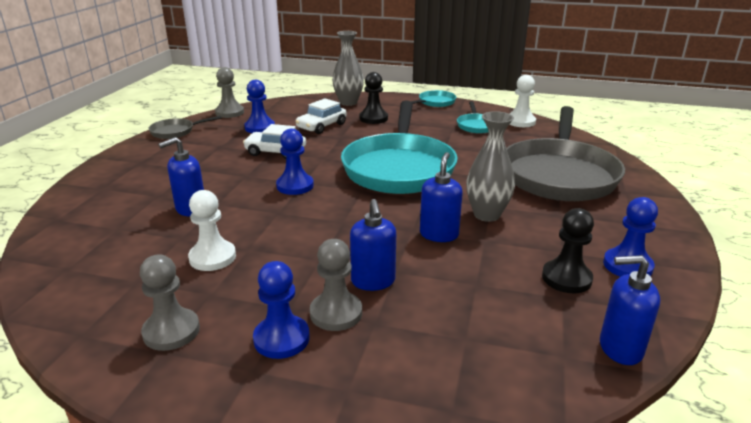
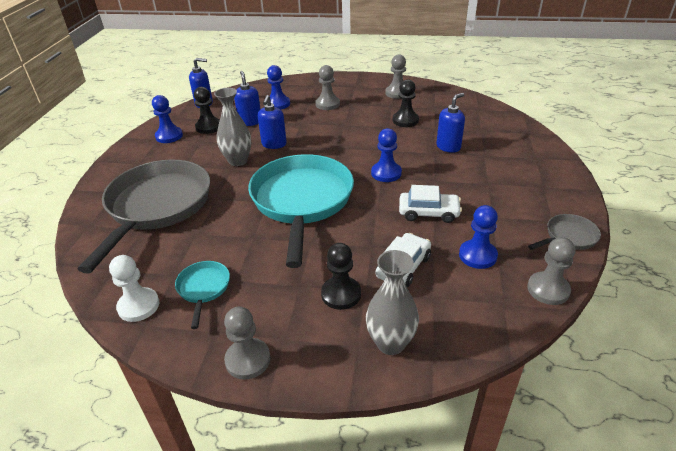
camera: 175 degrees right, 10 degrees up
(212, 257) = (405, 120): white pawn -> black pawn
(281, 339) = (348, 95): blue pawn -> blue pawn (278, 104)
(373, 281) = (312, 117): blue soap dispenser -> blue soap dispenser (250, 122)
(435, 102) = (248, 360): turquoise pan -> grey pawn

